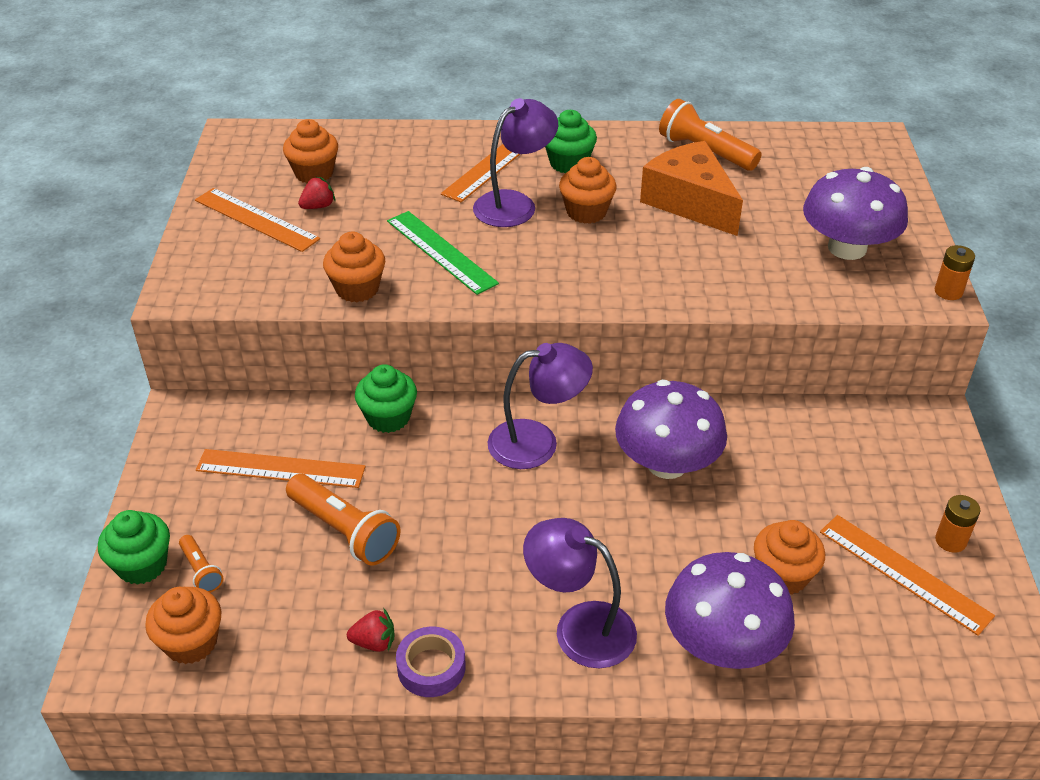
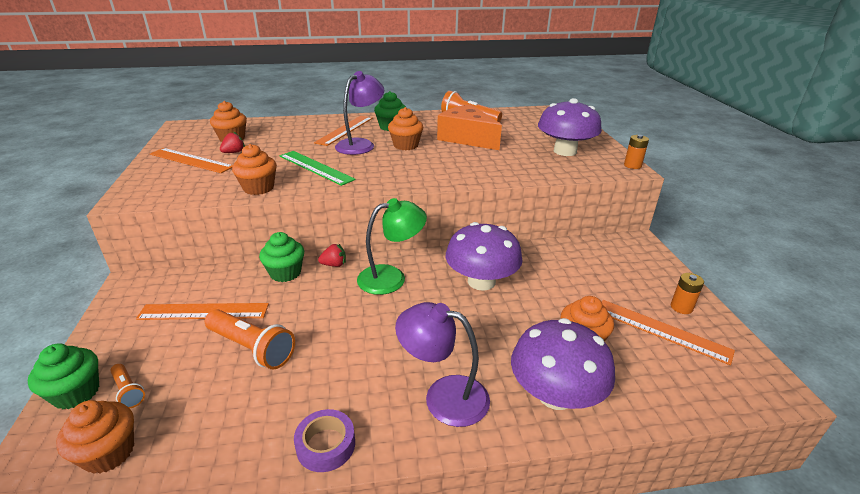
camera: 10 degrees left, 10 degrees down
(374, 642) = (276, 430): red strawberry -> red strawberry (334, 264)
(537, 442) = (391, 277): purple lamp -> green lamp

